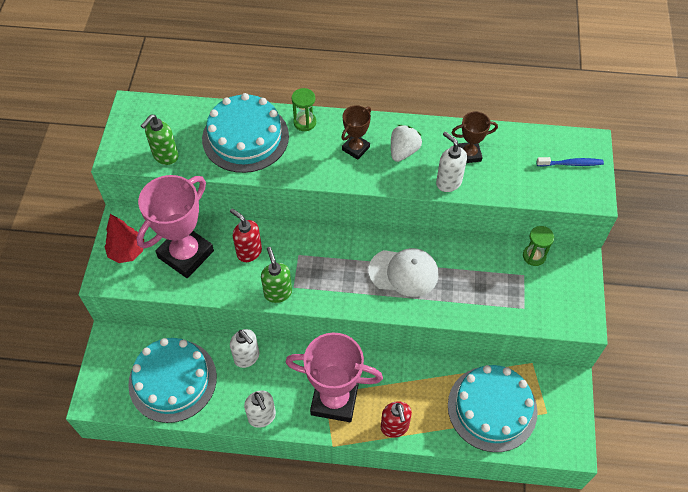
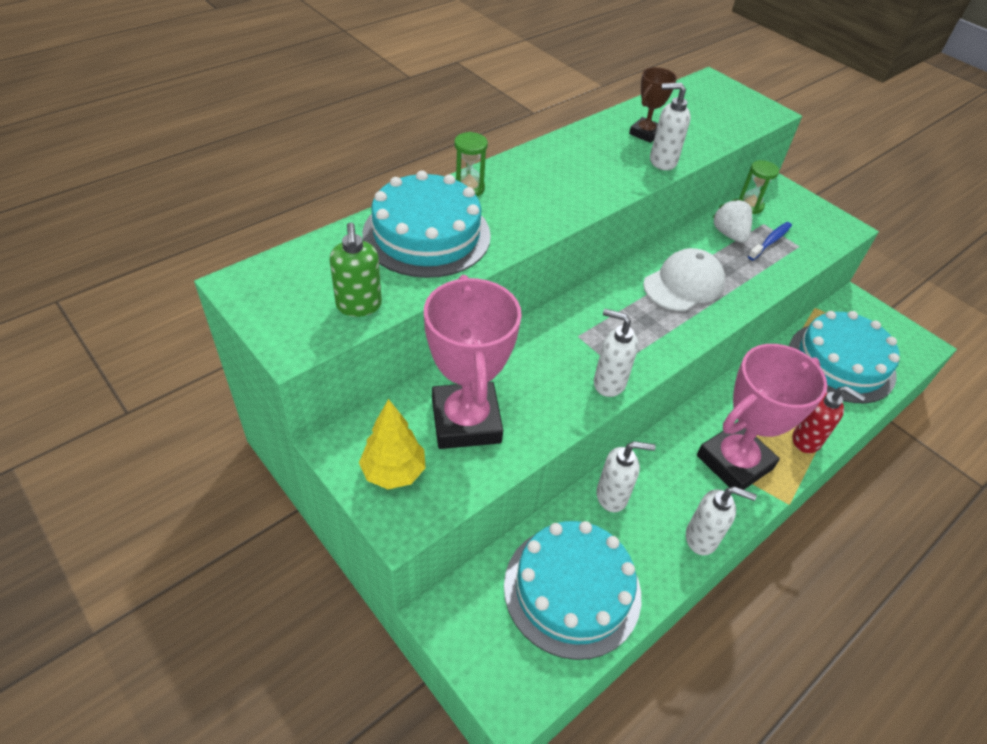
camera: 50 degrees left, 10 degrees down
(127, 252) = (393, 472): red tree -> yellow tree
(249, 252) = (528, 368): red soap dispenser -> none
(278, 292) = (608, 383): green soap dispenser -> white soap dispenser
(356, 148) = (548, 181): brown trophy -> none
(403, 151) = (592, 160): white strawberry -> white strawberry (729, 234)
(571, 164) = (722, 100): blue toothbrush -> blue toothbrush (770, 241)

